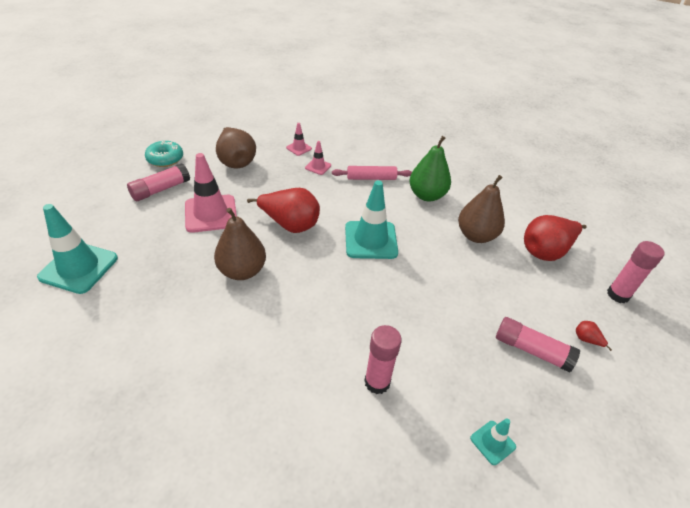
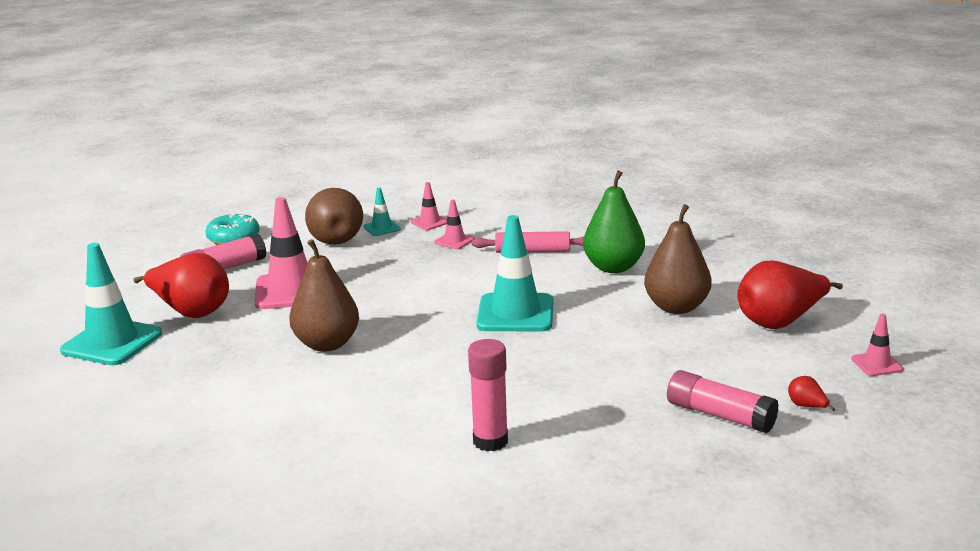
camera: 10 degrees right, 20 degrees down
(290, 224) = (401, 300): red pear -> red pear (191, 312)
(492, 442) = (633, 493): turquoise traffic cone -> turquoise traffic cone (382, 228)
(618, 295) = (877, 364): pink glue stick -> pink traffic cone

